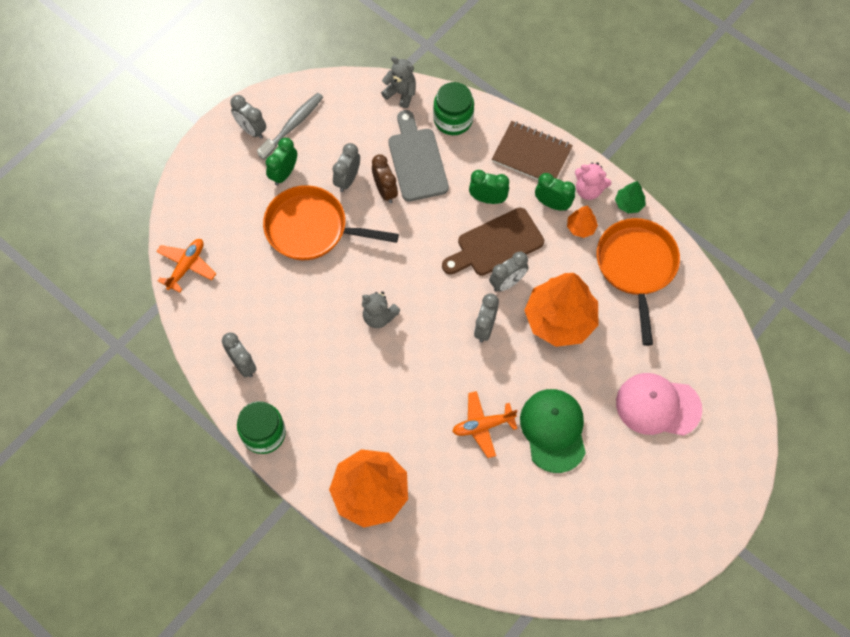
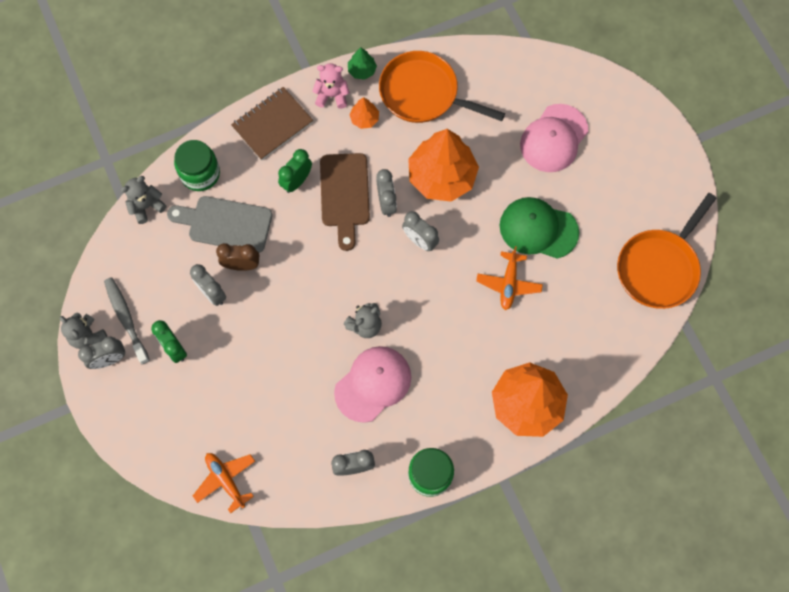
camera: 65 degrees left, 5 degrees up
(264, 104) = (87, 336): none -> grey teddy bear
(312, 229) = (246, 347): orange pan -> orange pan (659, 267)
(326, 347) = (373, 384): none -> pink cap
(552, 204) = (330, 131): green clock -> none
(588, 190) = (332, 95): pink teddy bear -> pink teddy bear turned 135 degrees counterclockwise

